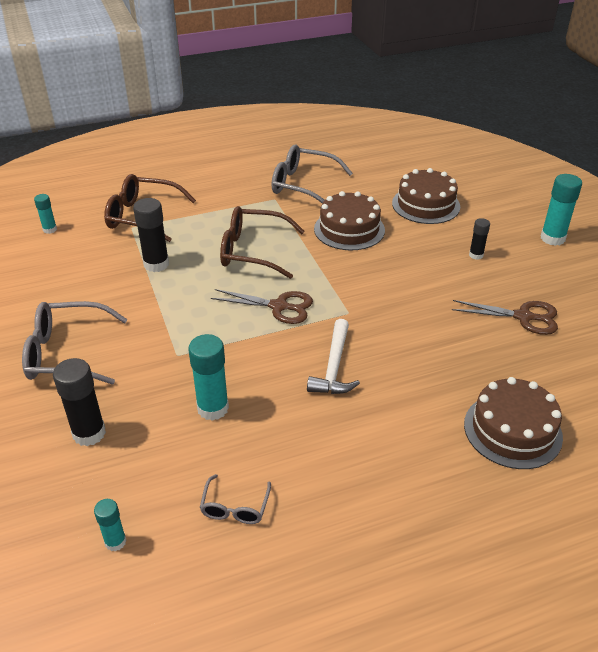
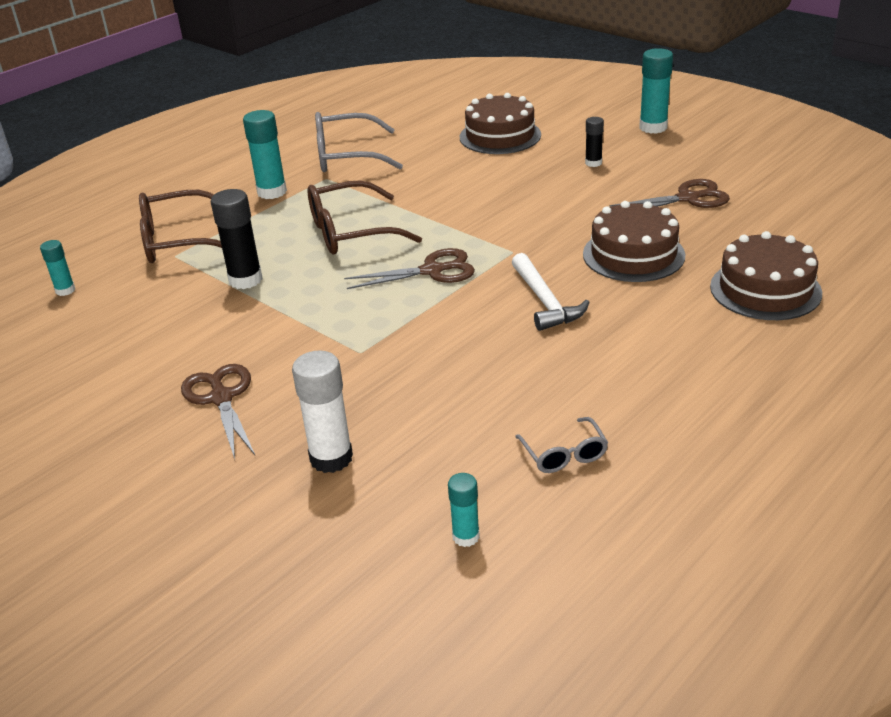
camera: 25 degrees left, 5 degrees down
(66, 353) = (221, 398): grey glasses -> brown scissors
(89, 433) = (331, 458): black glue stick -> white glue stick
(213, 408) = (452, 383): turquoise glue stick -> turquoise glue stick (272, 192)
(349, 229) = (439, 180): brown cake -> brown cake (633, 254)

